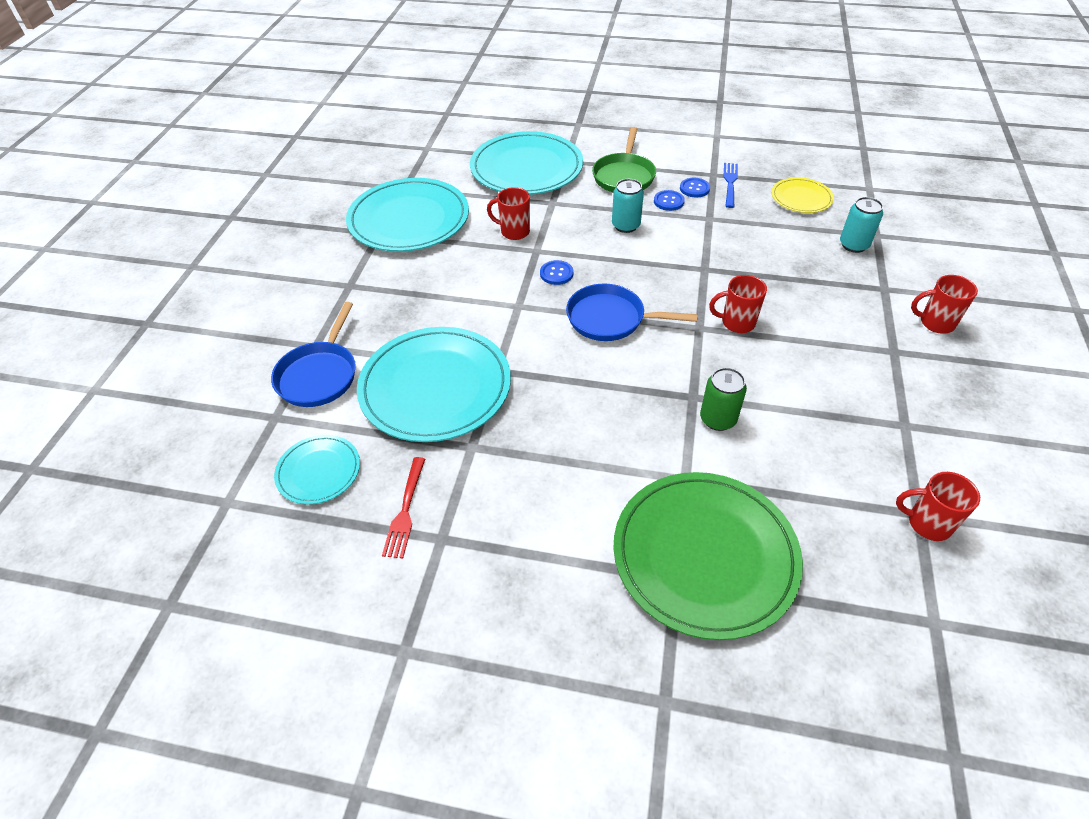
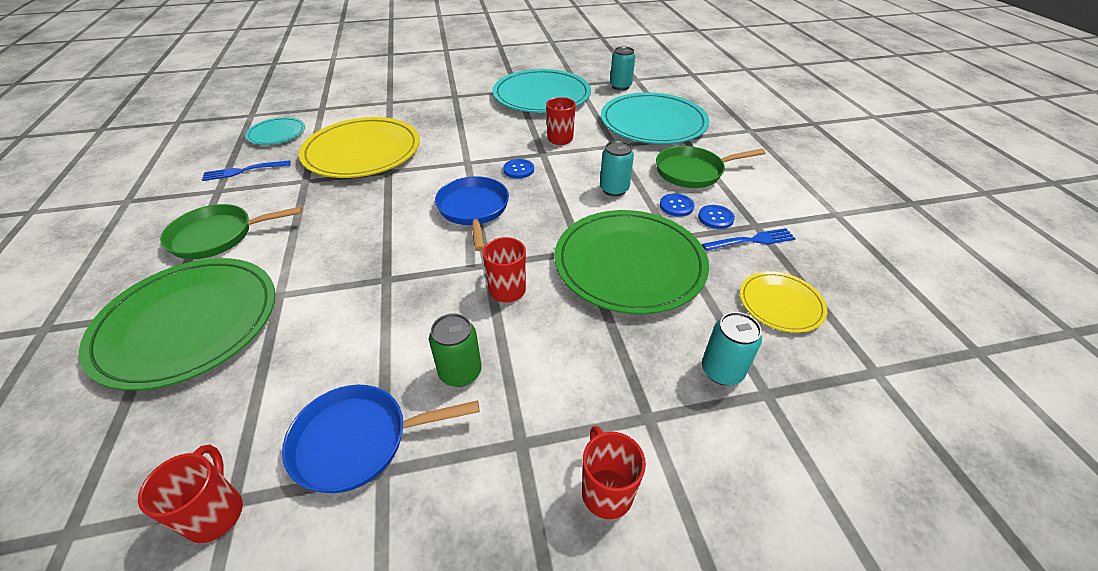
camera: 65 degrees right, 5 degrees down
(319, 375) = (363, 110): blue pan -> blue pan (359, 440)
(405, 510) = (243, 171): red fork -> blue fork
(434, 162) = (620, 86): none -> turquoise can
(435, 387) = (362, 152): turquoise plate -> yellow plate
(553, 534) = (218, 236): none -> green pan
(718, 419) = (359, 301): green can -> green can (460, 372)
(732, 249) = (629, 264): none -> green plate

